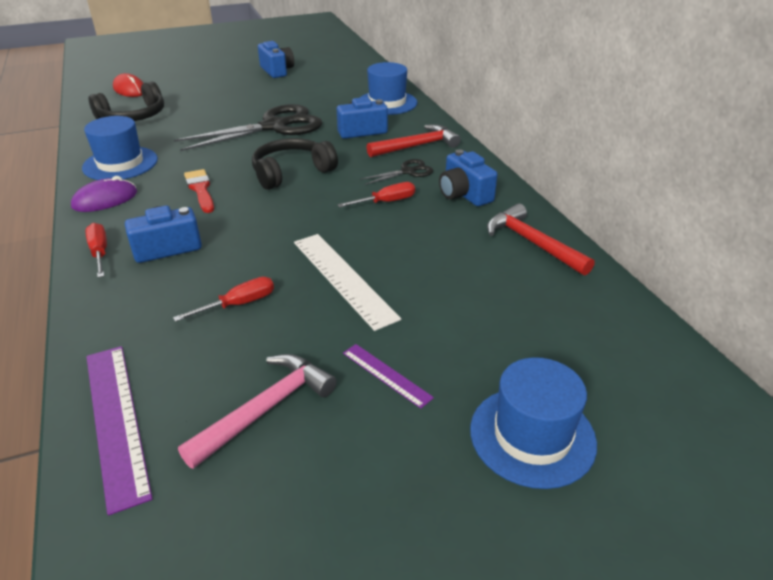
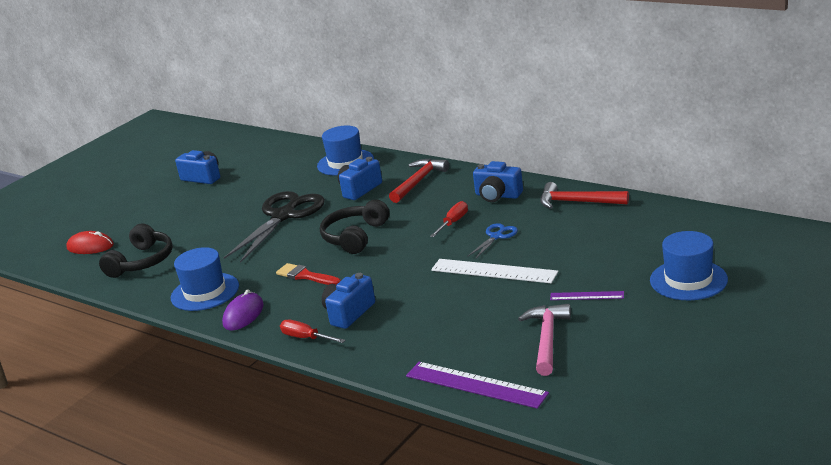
camera: 30 degrees left, 10 degrees down
(239, 304) = (452, 312): red screwdriver -> none
(401, 239) = (496, 236): none -> blue scissors
(407, 172) = (438, 199): black scissors -> none

